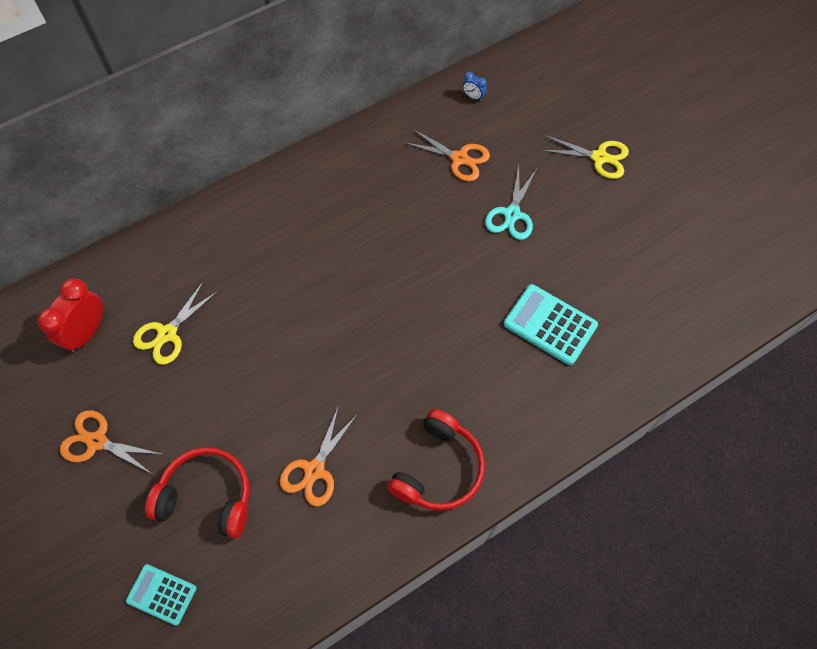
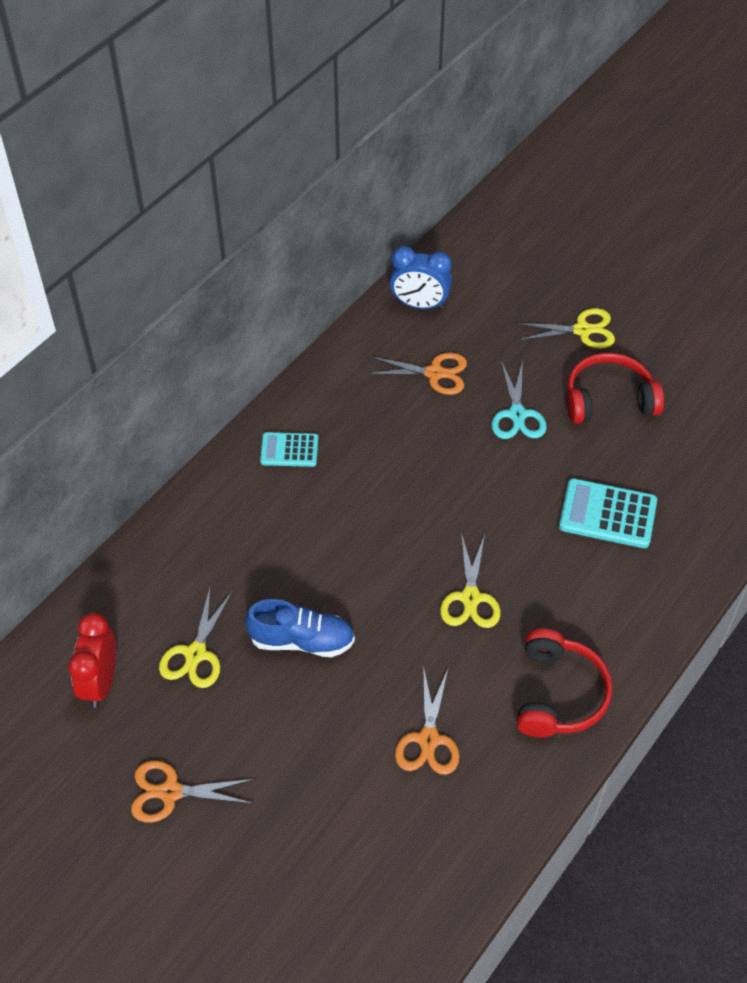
camera: 20 degrees left, 10 degrees down
(161, 594) = (322, 921): turquoise calculator -> turquoise calculator (289, 450)
(207, 496) = (323, 805): red headphones -> red headphones (608, 399)
(253, 350) = (301, 640): none -> blue shoe
(403, 360) = (470, 598): none -> yellow scissors
(473, 97) = (419, 304): blue clock -> blue clock, size x2.13

